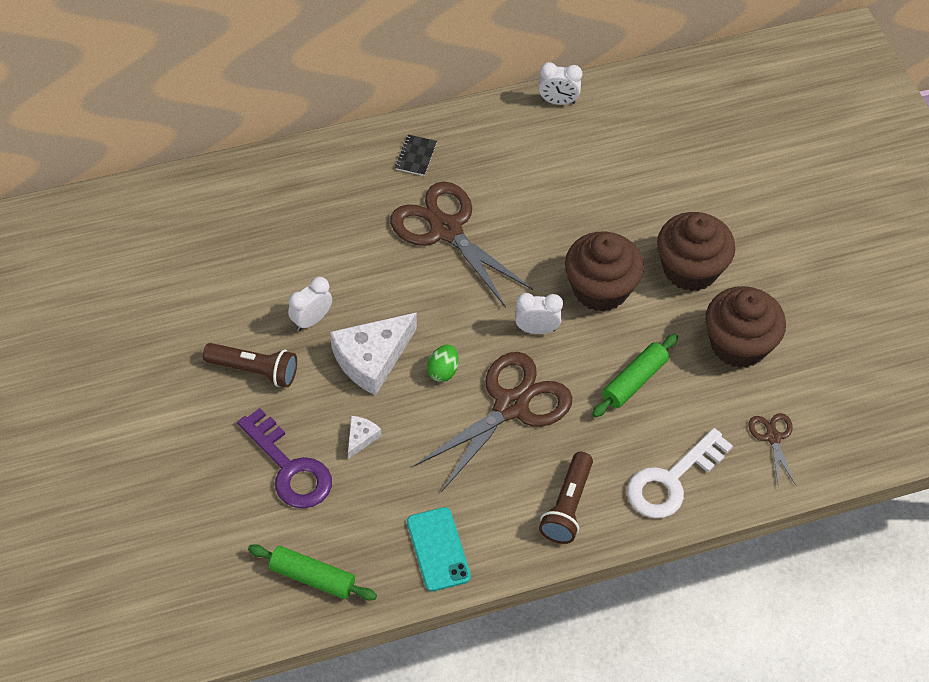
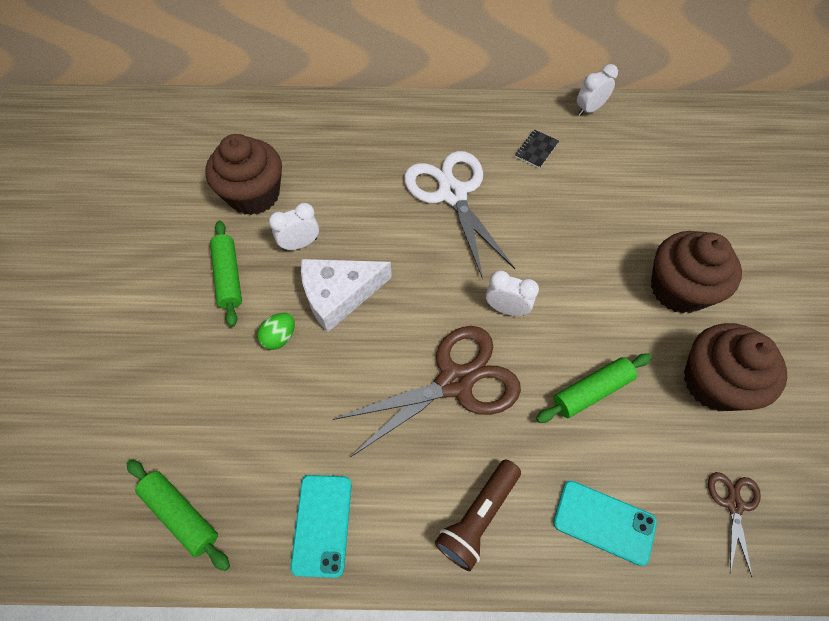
camera: 20 degrees right, 5 degrees up
(254, 370) = (229, 277): brown flashlight -> green rolling pin
(289, 467) = (215, 383): purple key -> none
(361, 438) = (295, 372): white cheese -> none
(416, 156) = (449, 126): black notebook -> black notebook (536, 150)
(443, 371) = (401, 326): green egg -> green egg (279, 337)
(445, 230) = (452, 194): brown scissors -> white scissors
(558, 101) = (589, 109): white clock -> white clock turned 120 degrees clockwise
(600, 289) = (581, 285): brown cupcake -> brown cupcake (254, 195)
(672, 480) = (604, 522): white key -> turquoise phone

